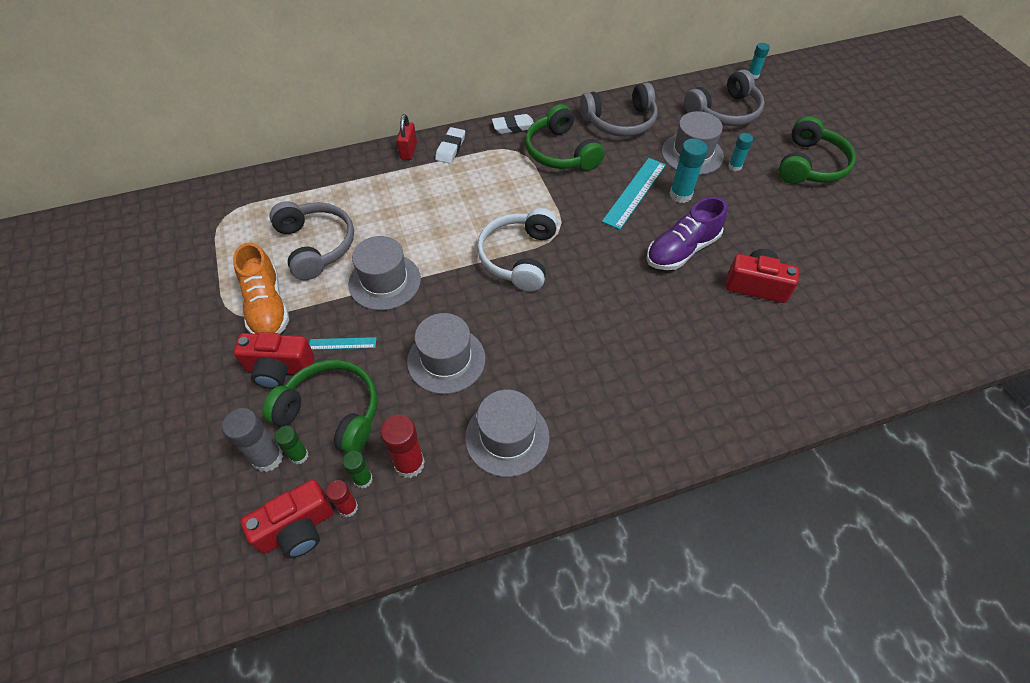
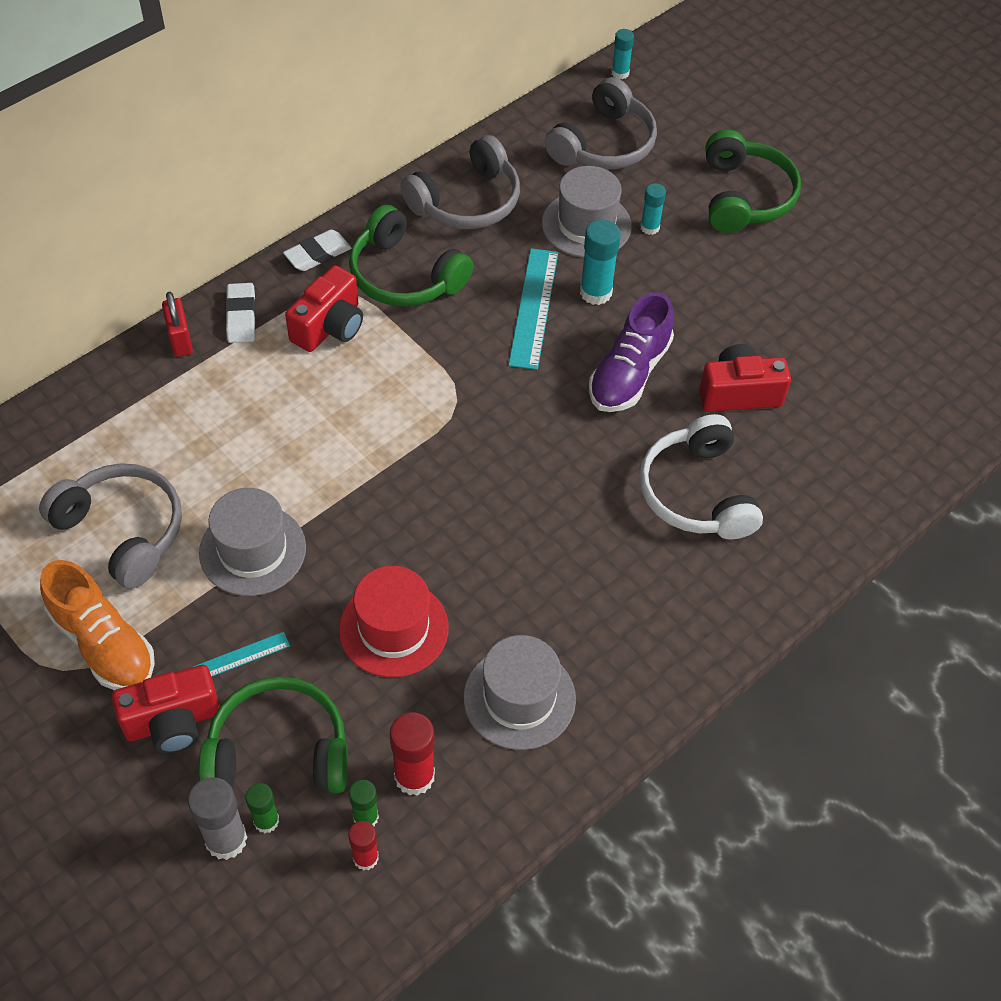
camera: 25 degrees left, 0 degrees up
(297, 529) = (315, 907): red camera -> red camera (329, 326)
(446, 360) = (393, 628): grey hat -> red hat
(519, 257) = (420, 453): white headphones -> white headphones (697, 493)

